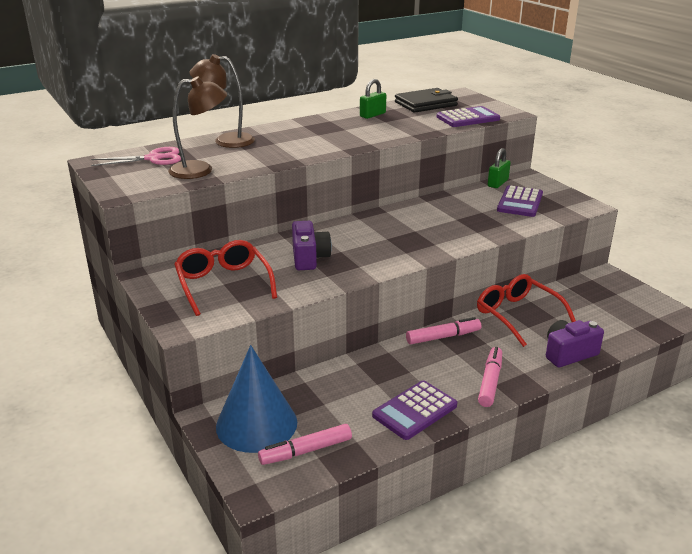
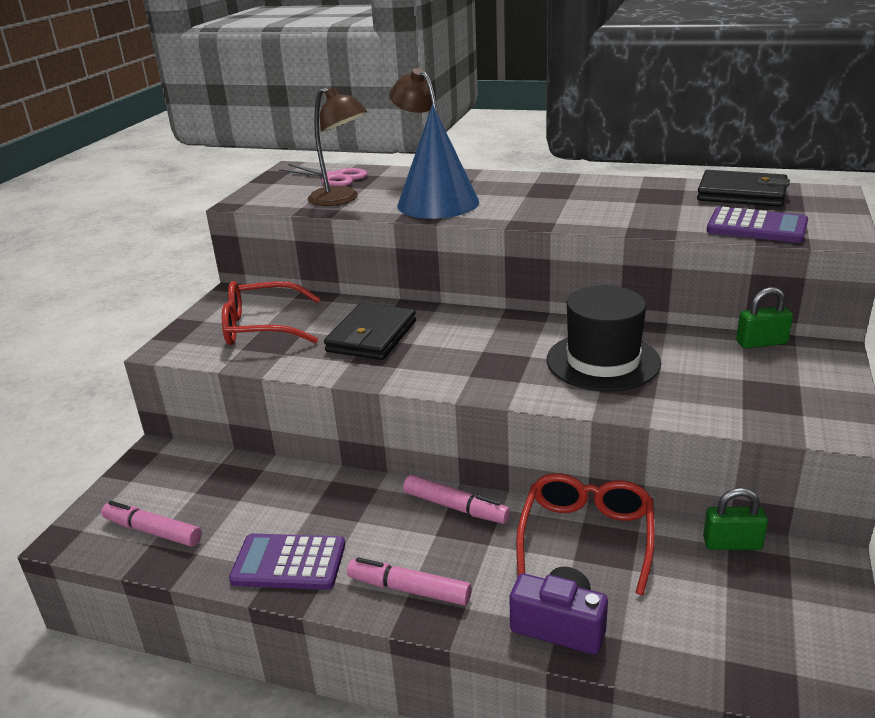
camera: 50 degrees right, 0 degrees up
(223, 284) = (262, 327): red glasses -> red glasses turned 120 degrees counterclockwise
(256, 424) = (168, 481): blue cone -> blue cone (438, 203)
(309, 258) = (372, 336): purple camera -> black wallet
(372, 115) = (638, 190): green padlock -> green padlock (732, 543)
(452, 218) = (603, 361): none -> black hat
(490, 382) = (409, 589): pink marker -> pink marker turned 135 degrees counterclockwise
(520, 202) = (740, 380): purple calculator -> none

